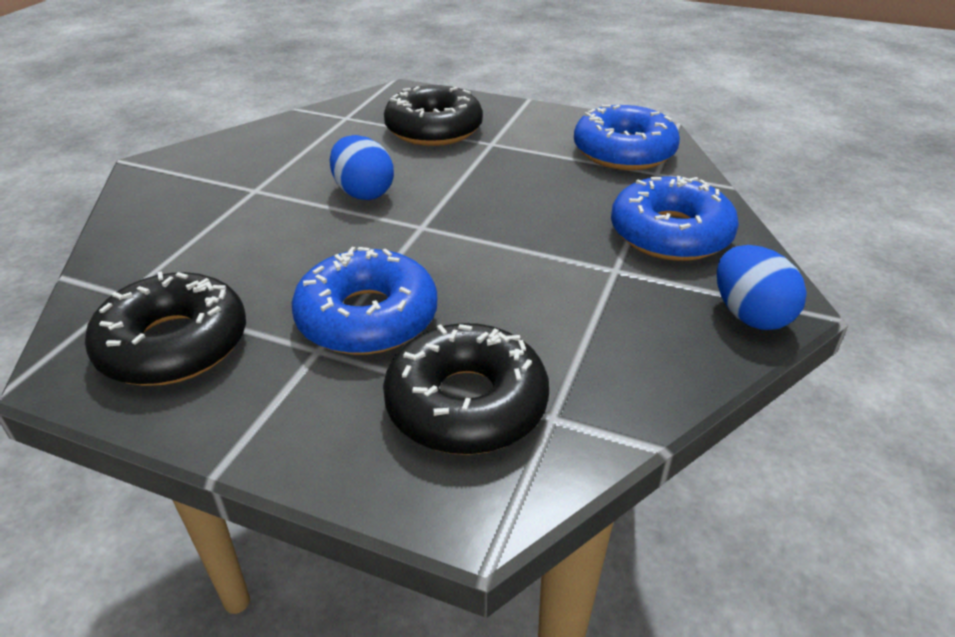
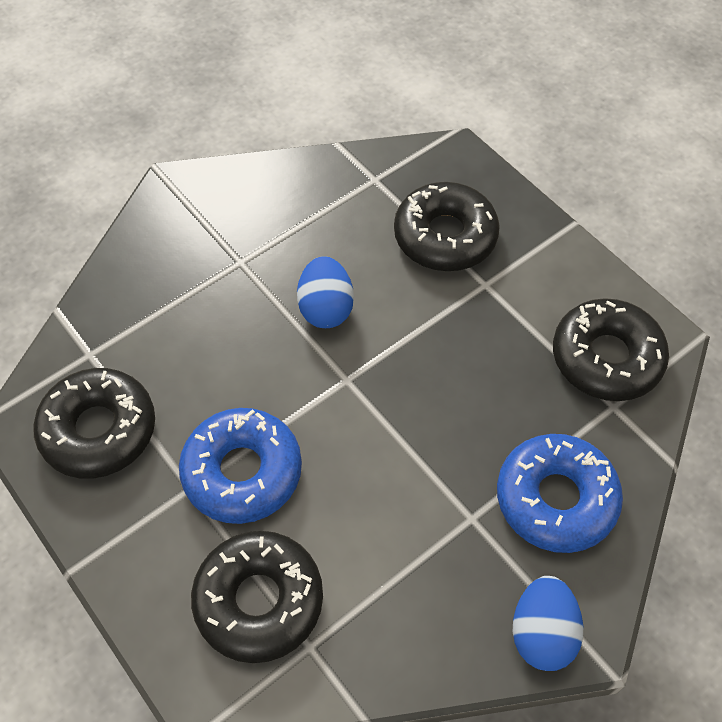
camera: 30 degrees right, 20 degrees up
(624, 151) = (606, 358): blue donut -> black donut

